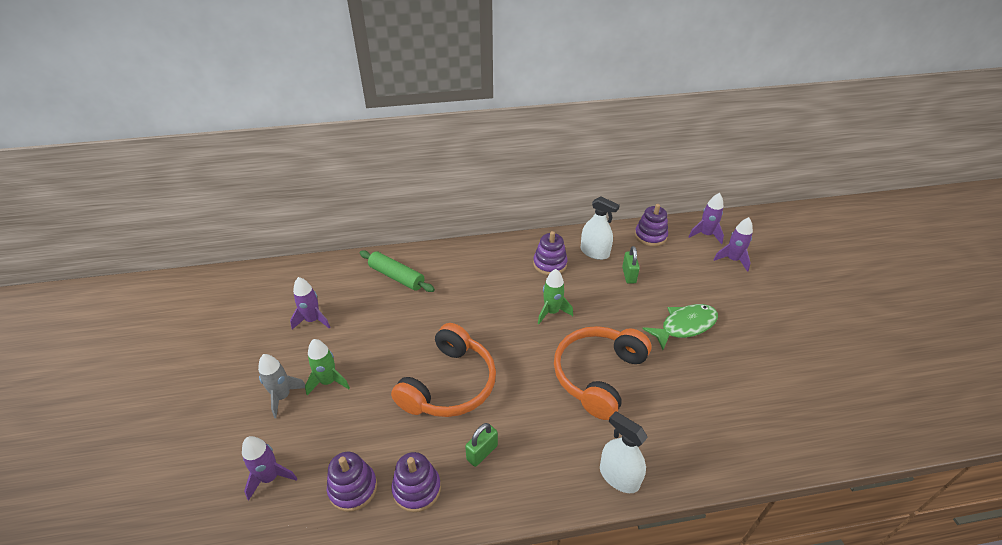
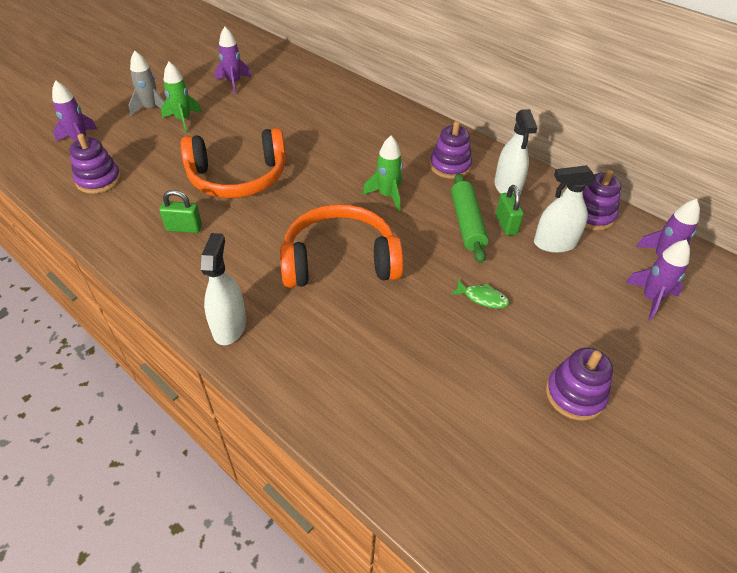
camera: 50 degrees right, 5 degrees up
(397, 276) = (324, 95): green rolling pin -> green rolling pin (467, 223)
(417, 489) = (121, 210): purple stacking toy -> purple stacking toy (575, 395)
(629, 275) = (506, 224): green padlock -> green padlock turned 60 degrees counterclockwise
(662, 266) = (554, 243): none -> white spray bottle
(685, 326) = (482, 298): green fish -> green fish, size x0.52

